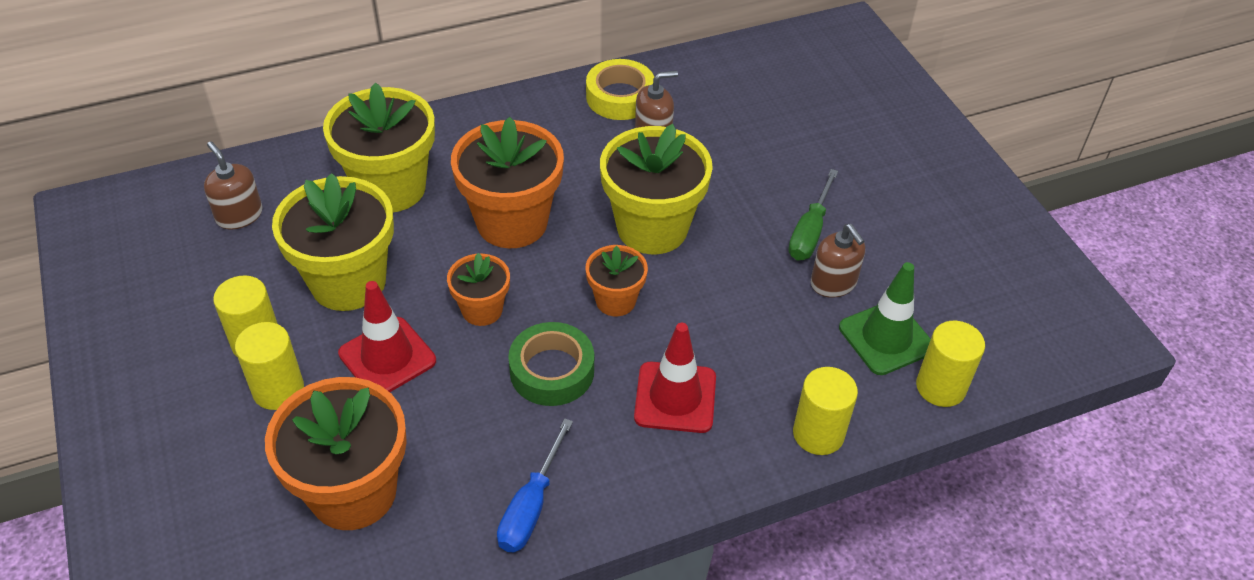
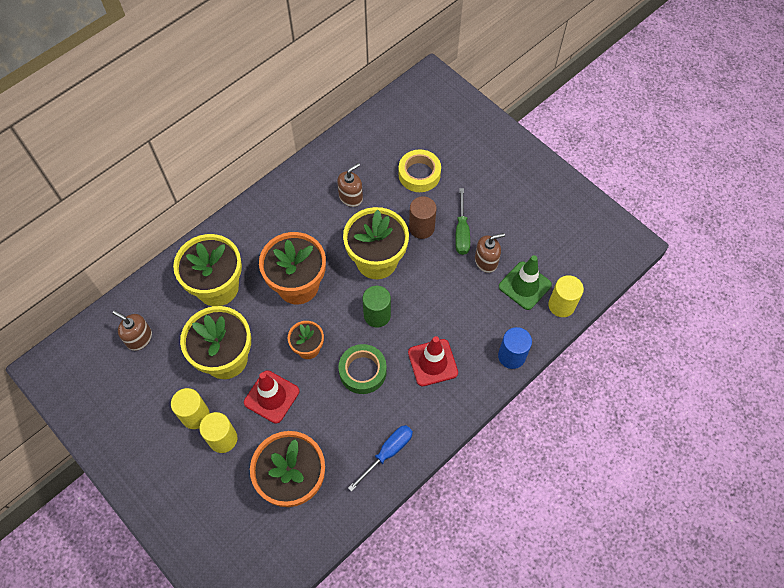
camera: 20 degrees left, 15 degrees up
(531, 506) = (387, 453): blue screwdriver -> blue screwdriver turned 135 degrees counterclockwise
(615, 301) = (377, 315): orange flower pot -> green cylinder
(620, 97) = (320, 175): yellow tape -> yellow tape (419, 174)
(746, 207) = (421, 228): none -> brown cylinder
(818, 434) = (511, 356): yellow cylinder -> blue cylinder
(833, 283) = (486, 261): brown soap dispenser -> brown soap dispenser turned 60 degrees counterclockwise

